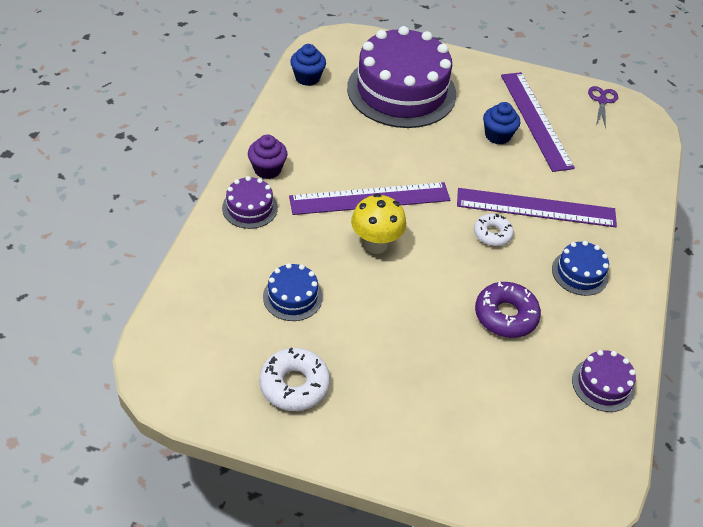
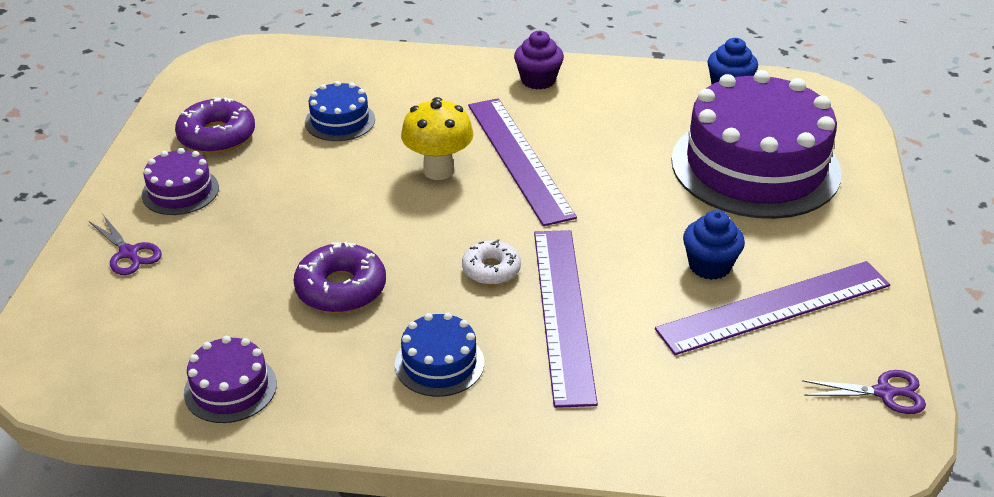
camera: 85 degrees right, 10 degrees down
(249, 208) = (469, 77): purple cake -> purple cake (180, 191)
(294, 385) = (217, 136): white donut -> purple donut
(451, 450) = (128, 253): none -> purple scissors

